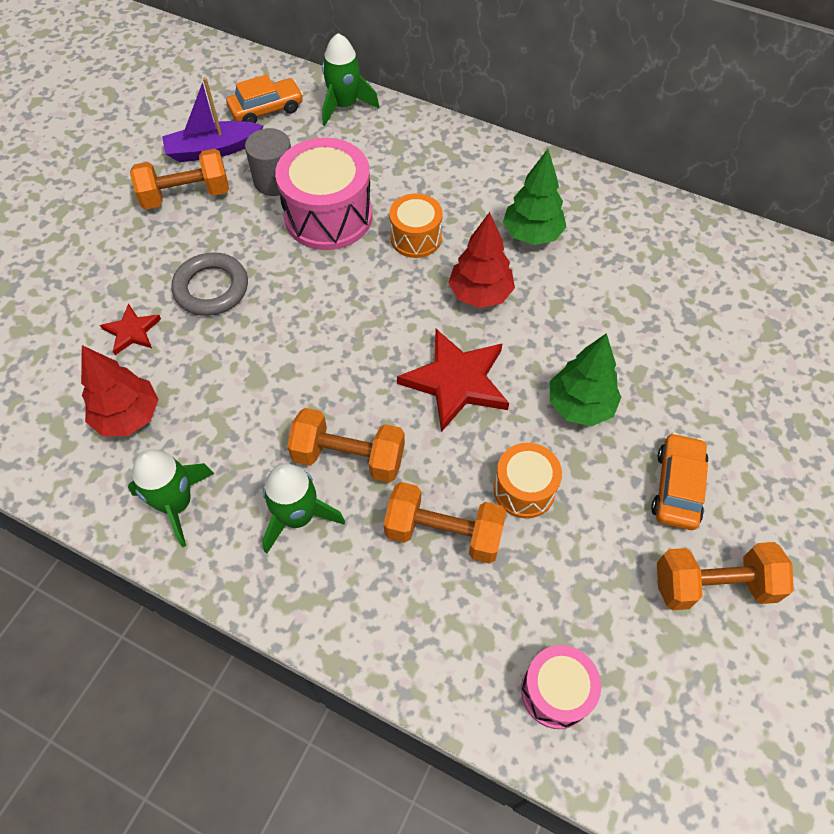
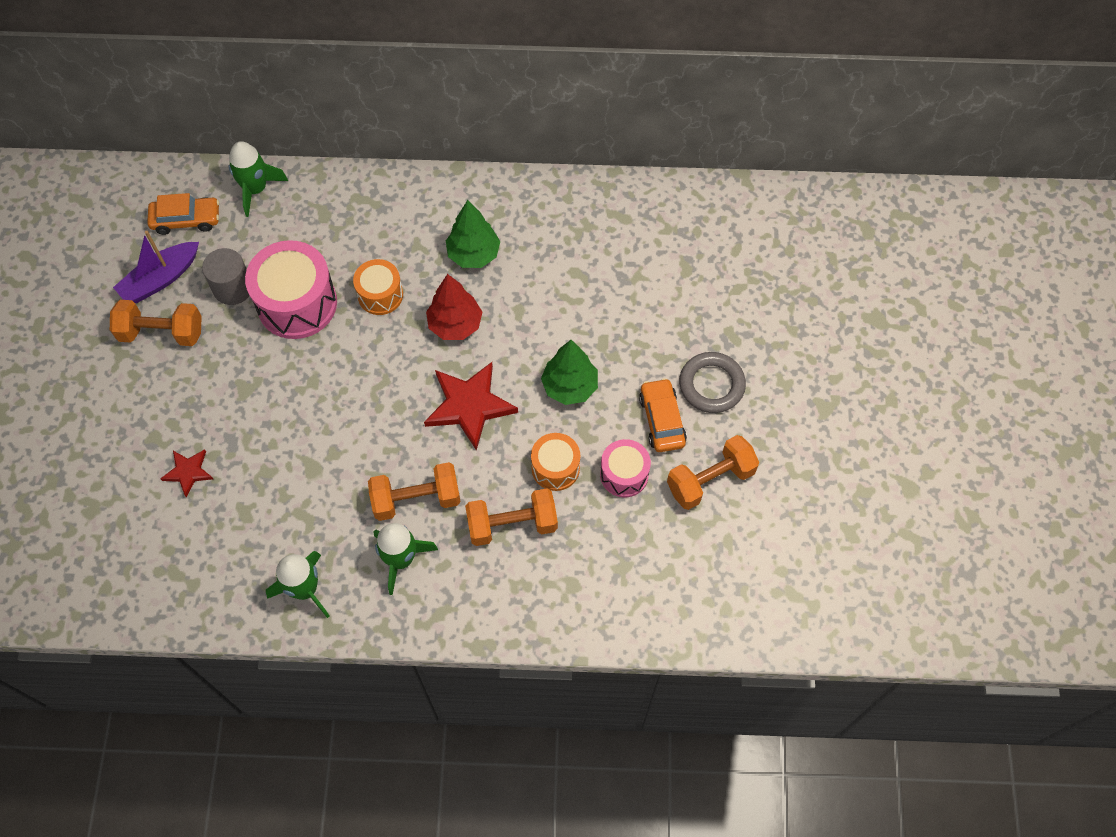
camera: 25 degrees left, 5 degrees up
(128, 416) = (227, 541): red tree -> none
(186, 195) = (162, 332): orange dumbbell -> orange dumbbell turned 45 degrees clockwise
(211, 288) = (233, 408): grey ring -> grey ring (711, 385)
(266, 109) = (186, 219): orange car -> orange car turned 45 degrees clockwise
(556, 692) = (634, 597): pink drum -> pink drum (624, 474)

